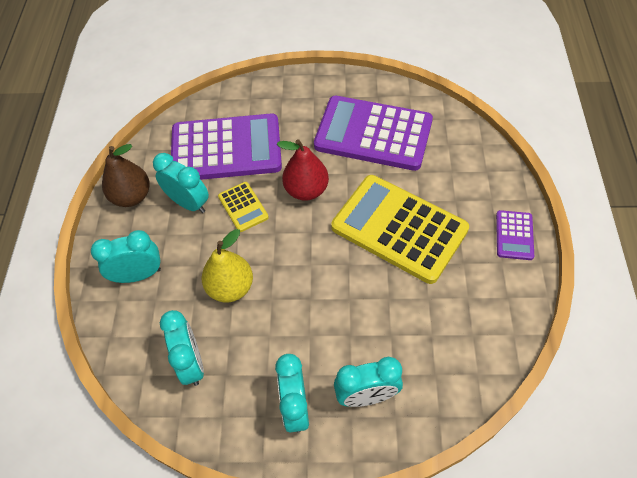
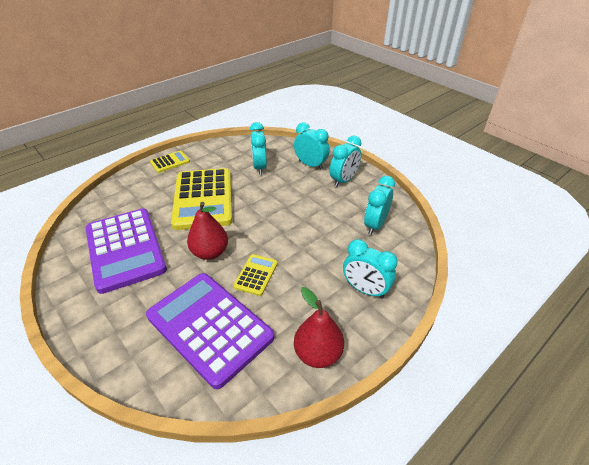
camera: 135 degrees left, 15 degrees down
(131, 196) = (318, 353): brown pear -> red pear
(188, 203) = (284, 309): turquoise clock -> turquoise clock (259, 167)
(230, 287) = (318, 240): yellow pear -> none
(514, 235) = (170, 162): purple calculator -> yellow calculator

